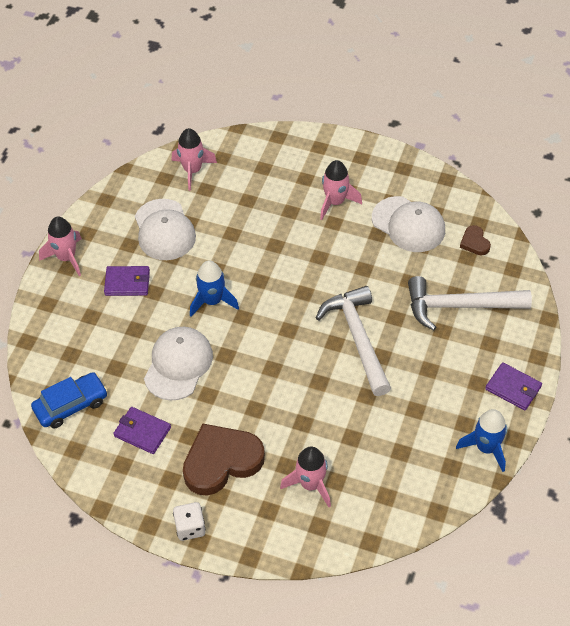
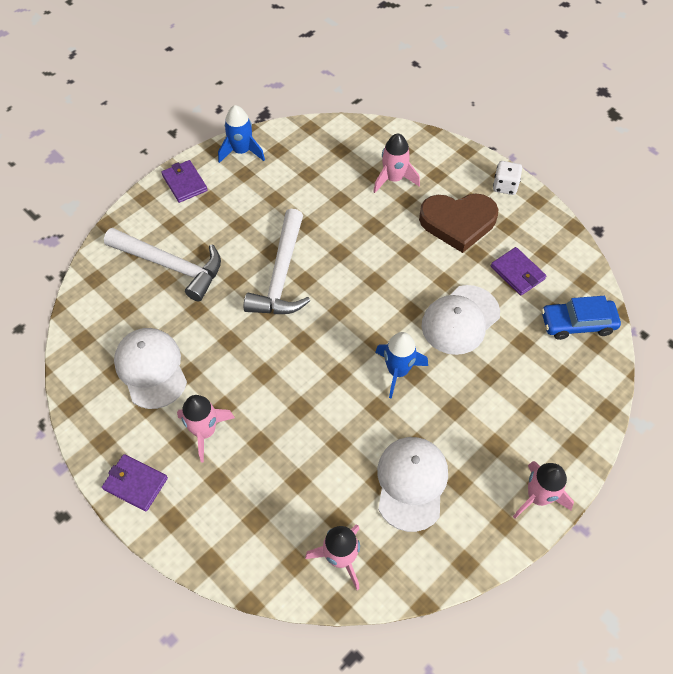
camera: 155 degrees left, 5 degrees up
(127, 282) = (478, 432): purple wallet -> purple wallet (135, 483)
(474, 242) = (105, 320): brown heart -> none

